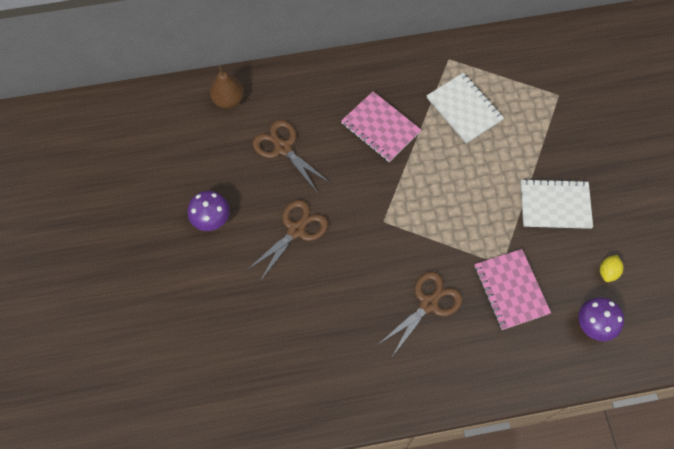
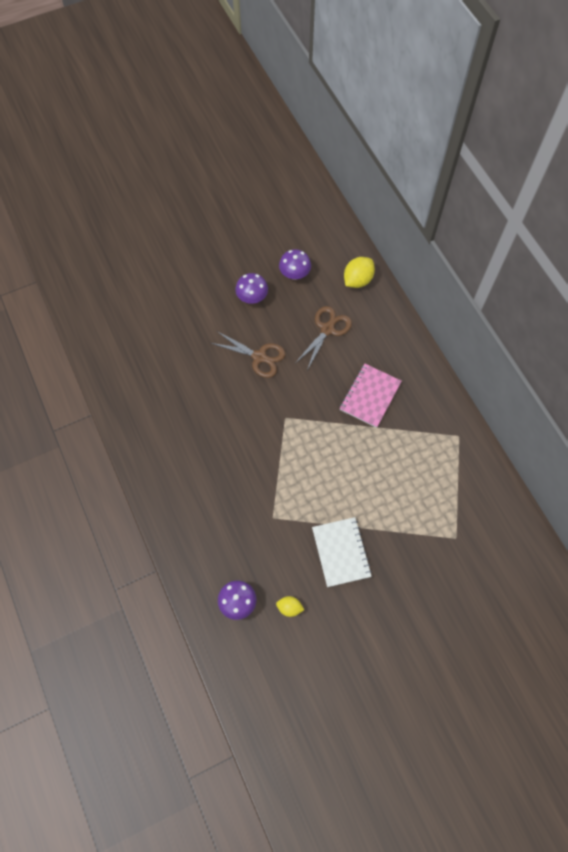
camera: 75 degrees right, 0 degrees up
(195, 163) = (294, 274): none -> purple mushroom
(228, 100) = (357, 280): brown pear -> yellow lemon
(428, 304) = (223, 466): brown scissors -> none
(464, 109) = (411, 459): white notebook -> none
(511, 290) = (251, 528): pink notebook -> none

